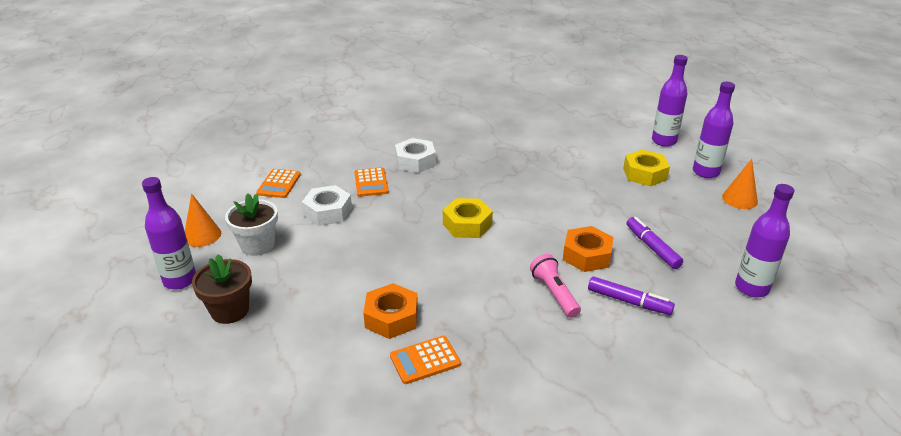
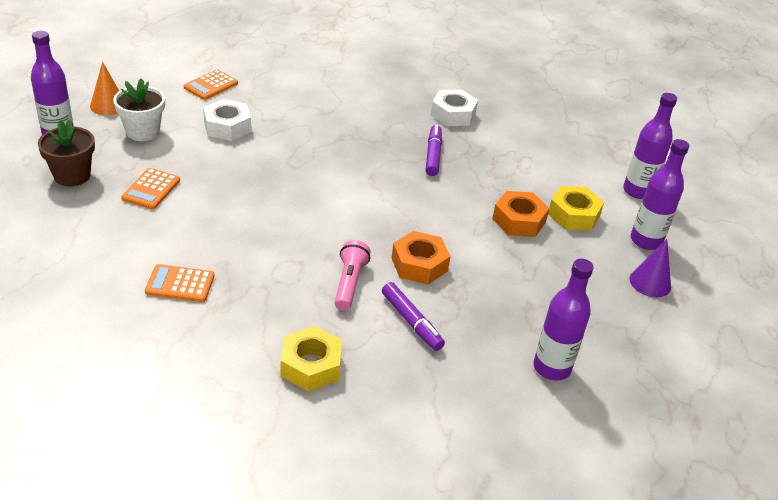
camera: 25 degrees right, 5 degrees up
(371, 183) = (291, 115): orange calculator -> orange calculator (151, 189)
(391, 317) = (188, 238): orange nut -> orange nut (519, 220)
(415, 161) = (352, 111): white nut -> white nut (453, 114)
(467, 224) = (337, 189): yellow nut -> yellow nut (311, 365)
(652, 247) = (494, 286): purple marker -> purple marker (433, 155)
(739, 199) = (650, 282): orange cone -> purple cone

